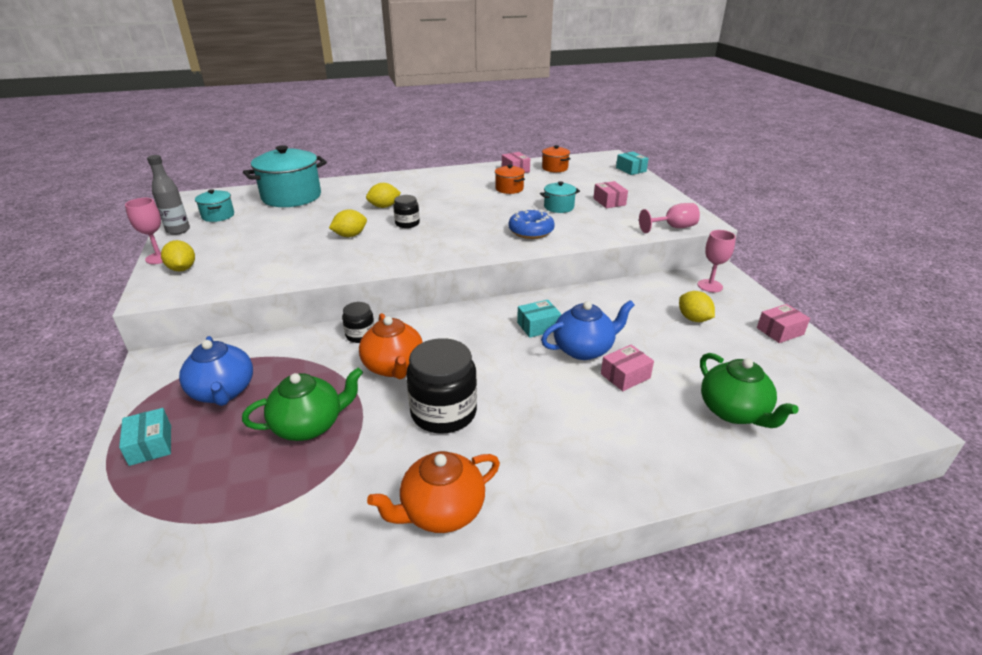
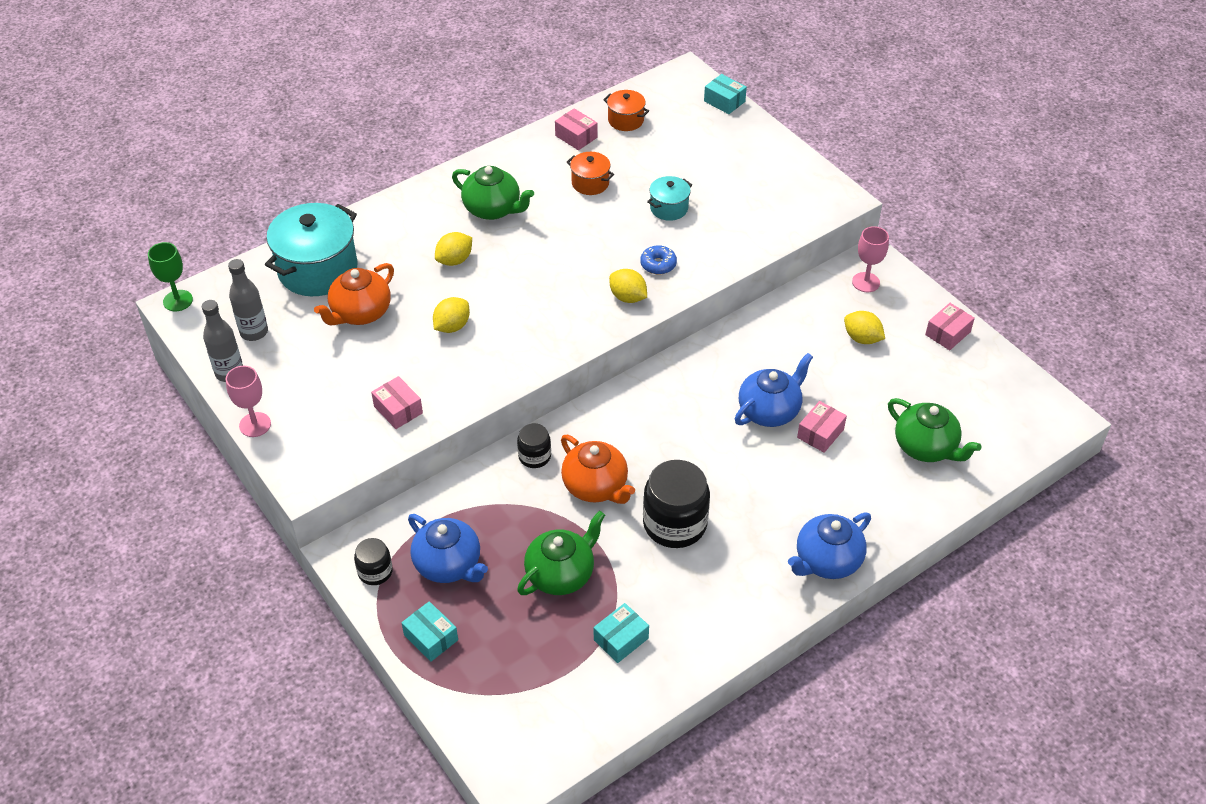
camera: 20 degrees left, 15 degrees up
(182, 269) = (301, 434): yellow lemon -> yellow lemon (628, 297)
(192, 195) = (178, 300): none -> green goblet
(218, 216) = (254, 332): turquoise pot -> grey bottle
(407, 223) = (505, 286): black jar -> black jar (375, 571)
(432, 190) = (493, 209): none -> green teapot
(441, 511) = (725, 615): orange teapot -> orange teapot (360, 313)
(531, 231) = (658, 264): blue donut -> blue donut, size x0.66
(538, 326) = (711, 392): turquoise box -> turquoise box (621, 639)
(583, 488) = (827, 561): none -> blue teapot
(609, 202) = (724, 182): pink box -> pink box (398, 410)
(673, 228) = (812, 217): pink goblet -> none

